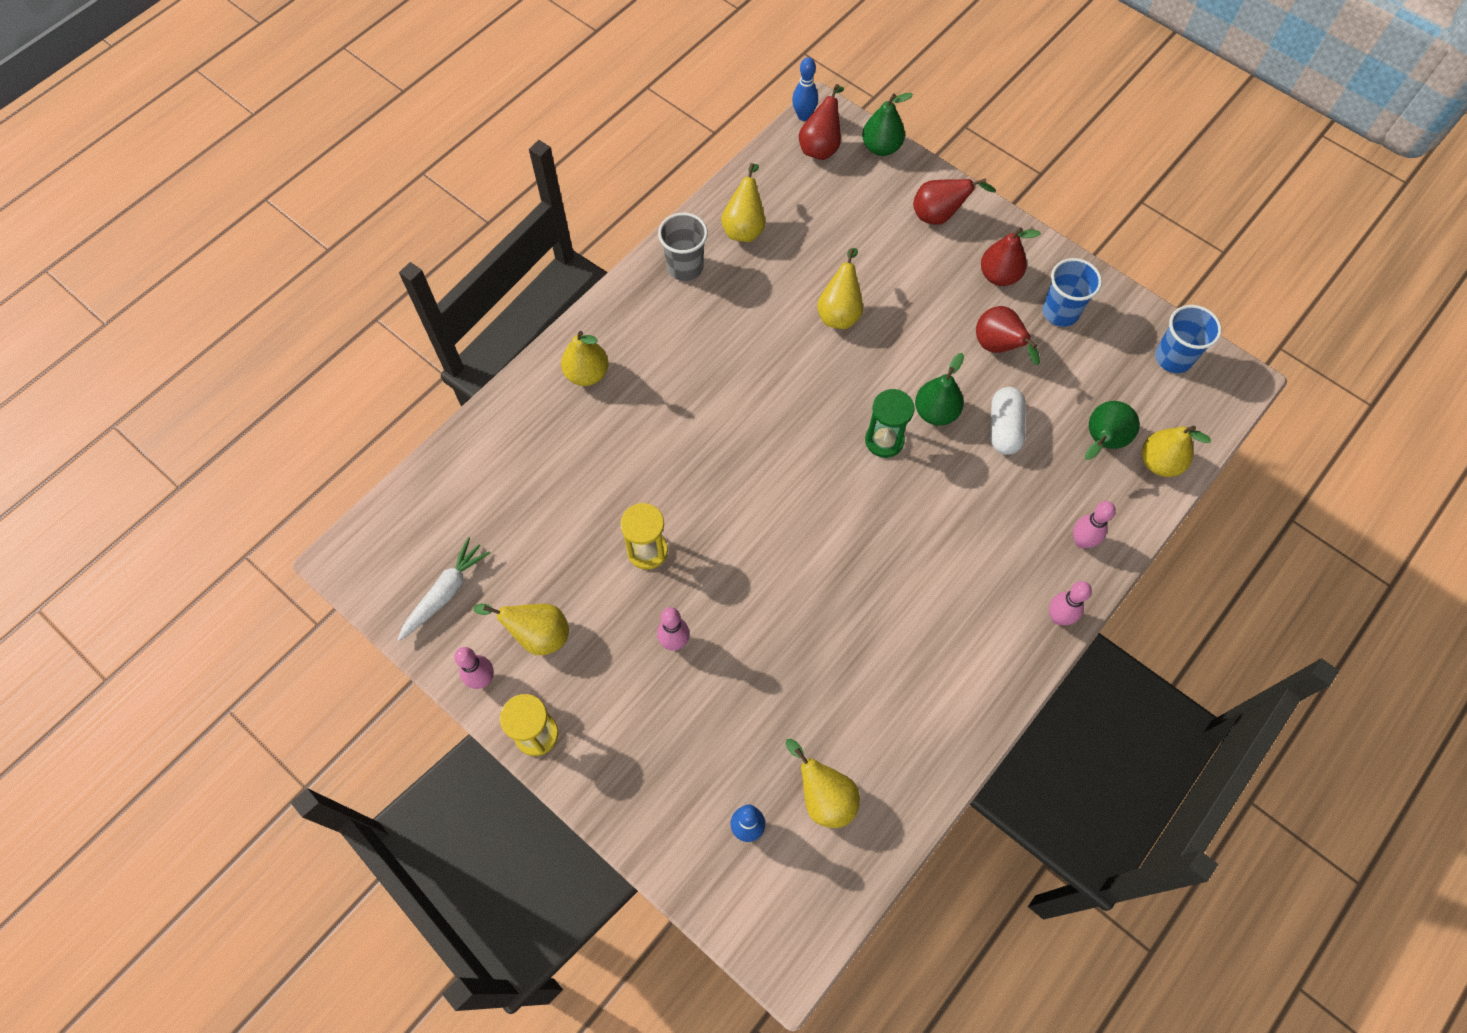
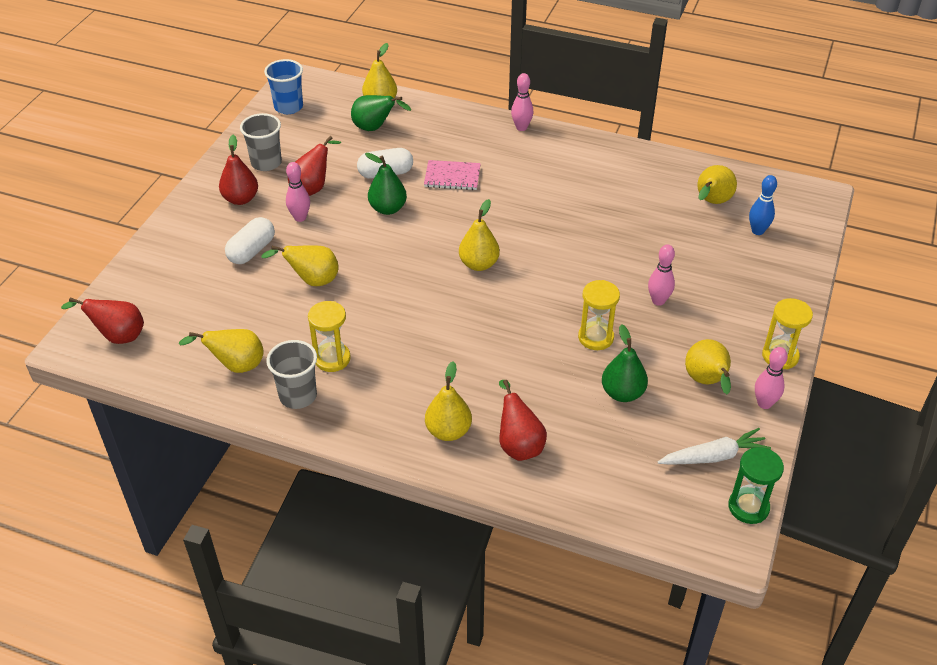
camera: 110 degrees left, 20 degrees down
(445, 593) = (713, 456): white carrot -> white carrot turned 150 degrees clockwise
(720, 304) = (332, 359): none -> yellow hourglass
(803, 116) = (77, 358): blue bowling pin -> none
(807, 475) = (479, 264): none -> yellow pear
(881, 147) = (110, 295): green pear -> green pear (622, 393)
(884, 440) = (426, 230): green hourglass -> green hourglass (748, 507)
(906, 269) = (251, 251): none -> white capsule
(939, 216) = (185, 243): red pear -> red pear (519, 445)
(975, 498) = (452, 177): none -> pink notebook
(1060, 312) = (266, 163): blue cup -> grey cup
(1081, 541) = (459, 126): pink bowling pin -> pink bowling pin (300, 217)

